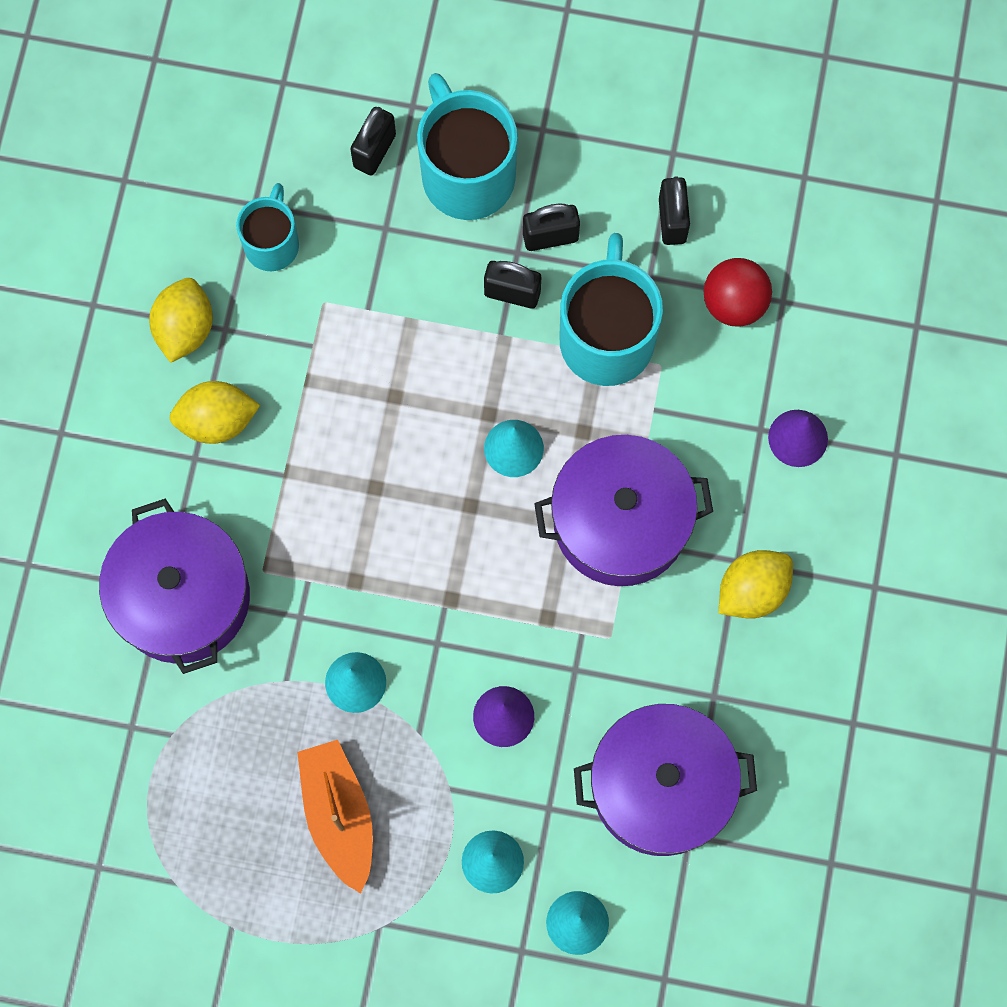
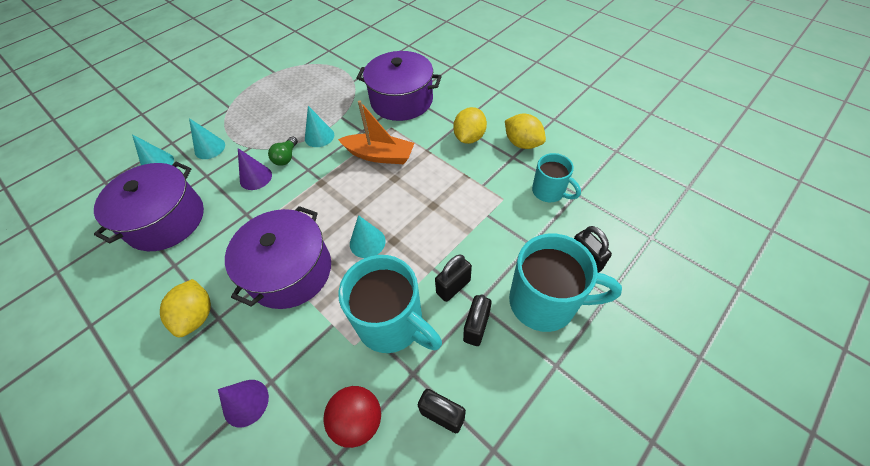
camera: 125 degrees right, 20 degrees down
(339, 815) = (277, 112): orange boat -> orange boat (379, 155)
(434, 701) = (286, 157): none -> green light bulb

